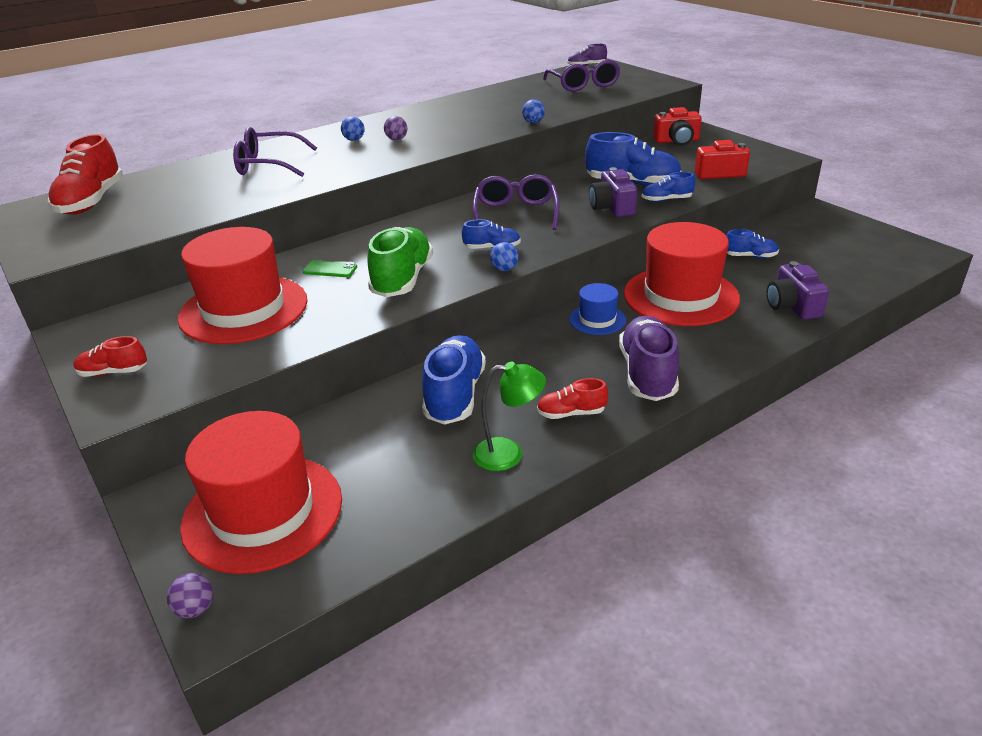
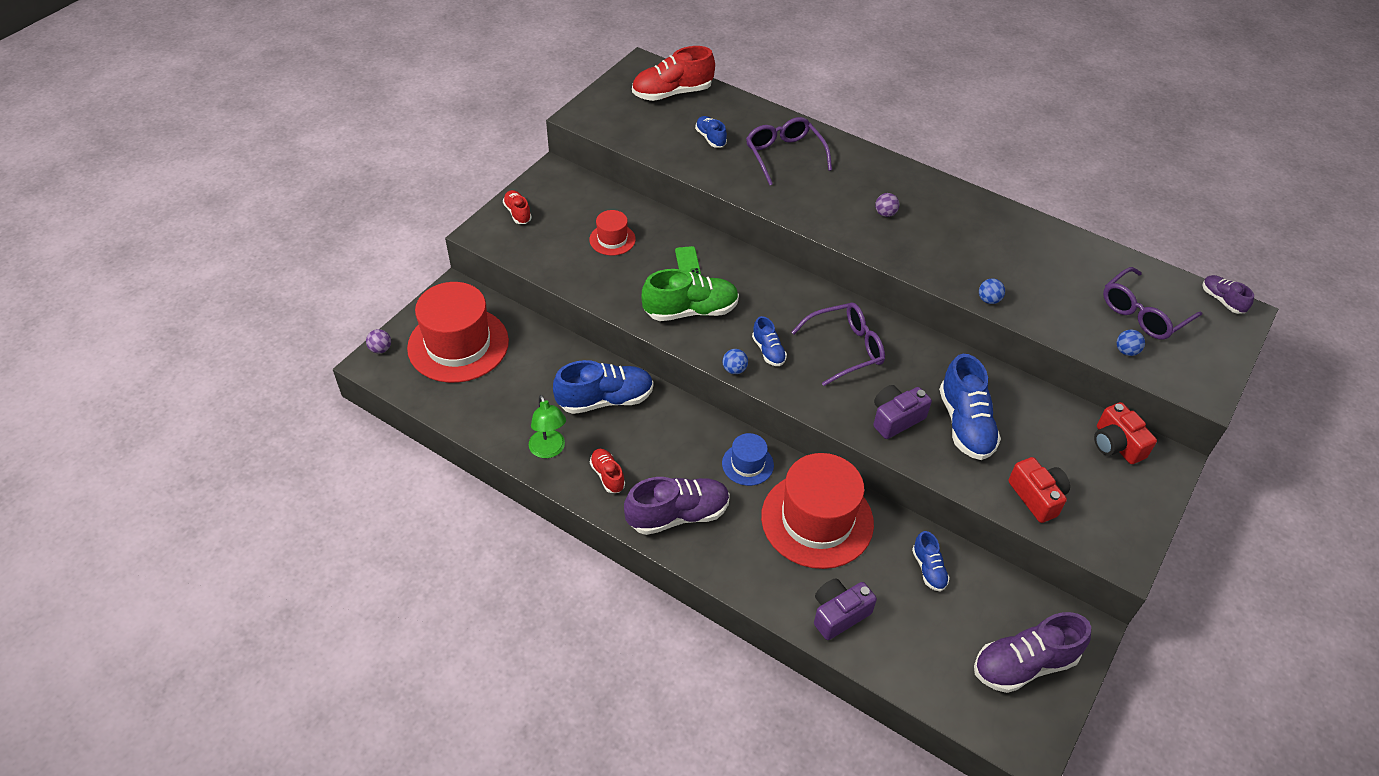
camera: 65 degrees right, 15 degrees up
(243, 309) = (612, 239): red hat -> red hat, size x0.48
(354, 140) = (868, 186): blue ball -> blue ball (1126, 351)
(666, 200) = (937, 460): blue shoe -> blue shoe (710, 138)
(850, 238) = (1024, 664): none -> purple shoe

